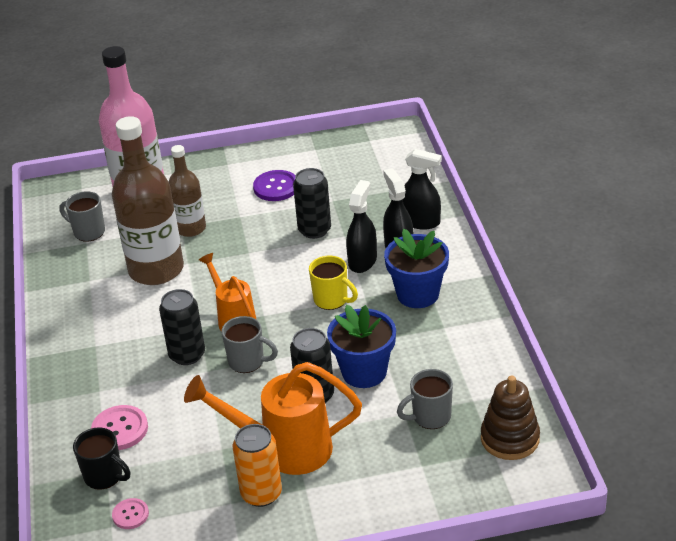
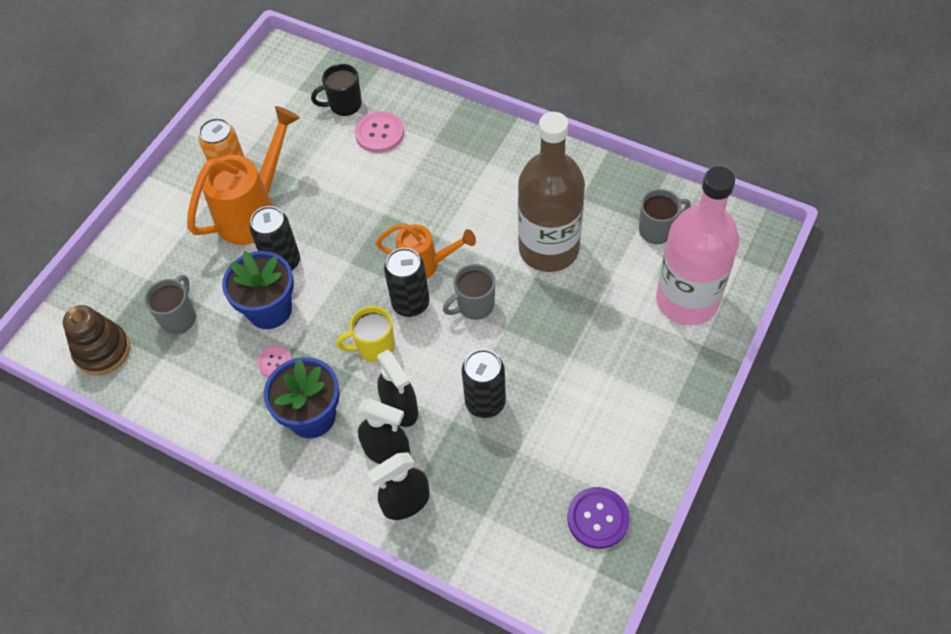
camera: 130 degrees right, 20 degrees up
(130, 514) = (296, 102): pink button -> pink button (275, 362)
(187, 355) = (415, 211): black can -> black can (410, 303)
(190, 228) = (587, 307): brown bottle -> none
(247, 362) = (365, 243): grey mug -> grey mug (474, 306)
(276, 187) = (589, 418): purple button -> purple button (598, 518)

